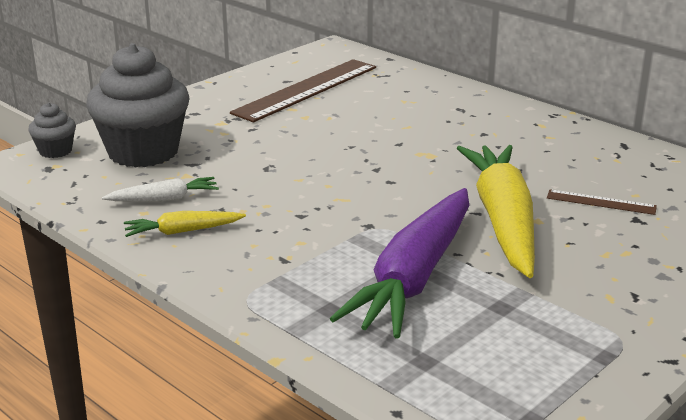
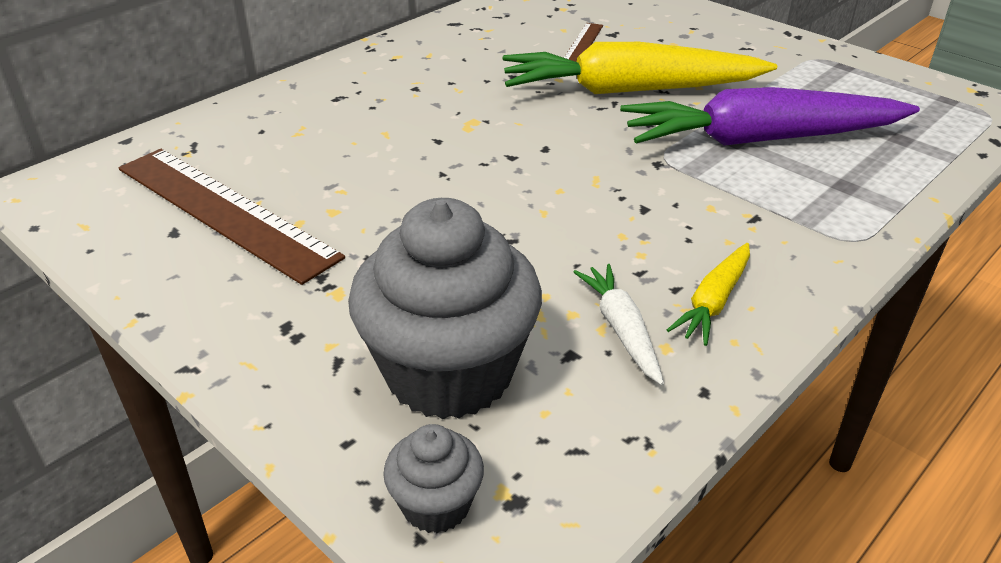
camera: 90 degrees left, 10 degrees up
(182, 231) = (713, 302): yellow carrot -> yellow carrot turned 45 degrees clockwise
(414, 277) = (760, 139): purple carrot -> purple carrot turned 150 degrees clockwise

